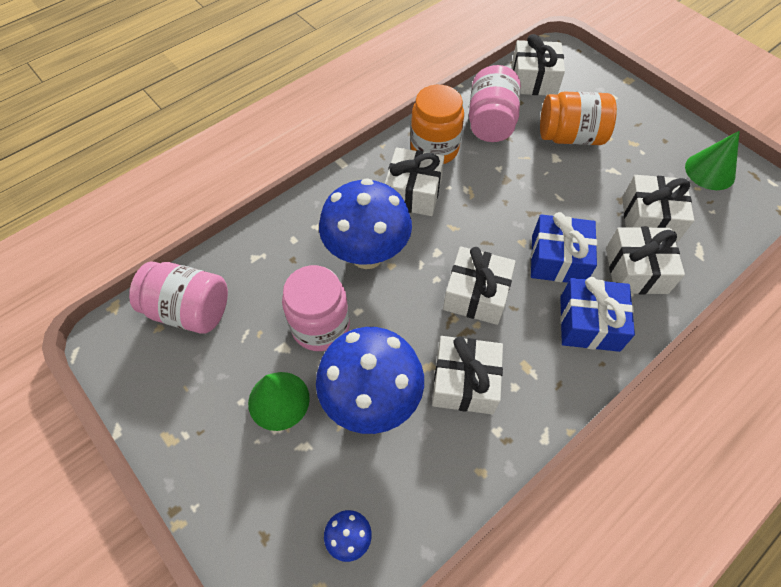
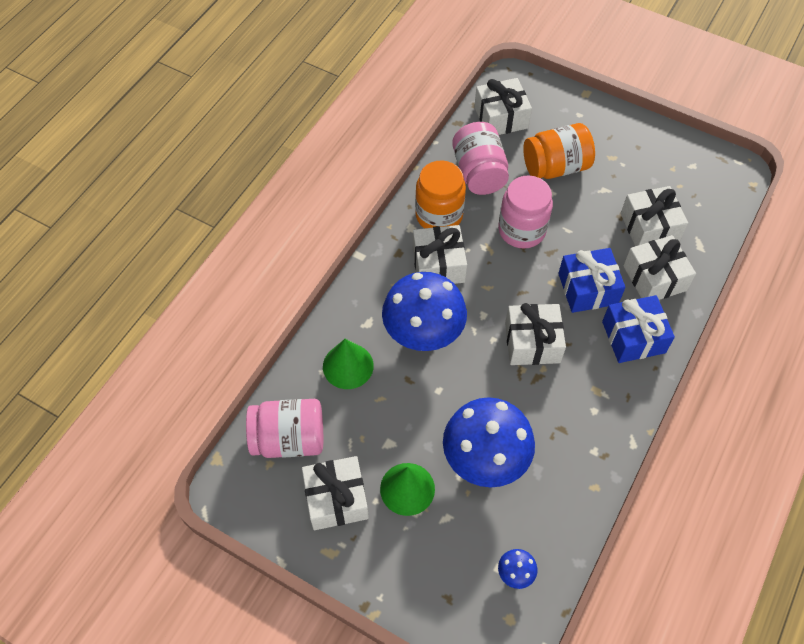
camera: 20 degrees left, 0 degrees up
(320, 326) = (412, 414): pink jar -> pink jar (521, 230)
(464, 382) = (553, 420): white gift -> white gift (336, 499)
(710, 171) = (684, 166): green cone -> green cone (348, 366)

